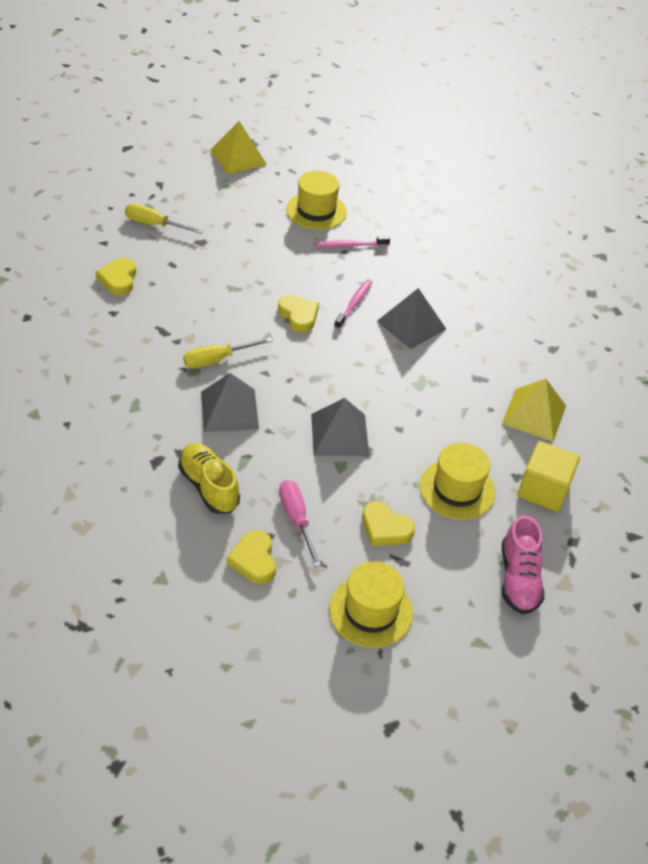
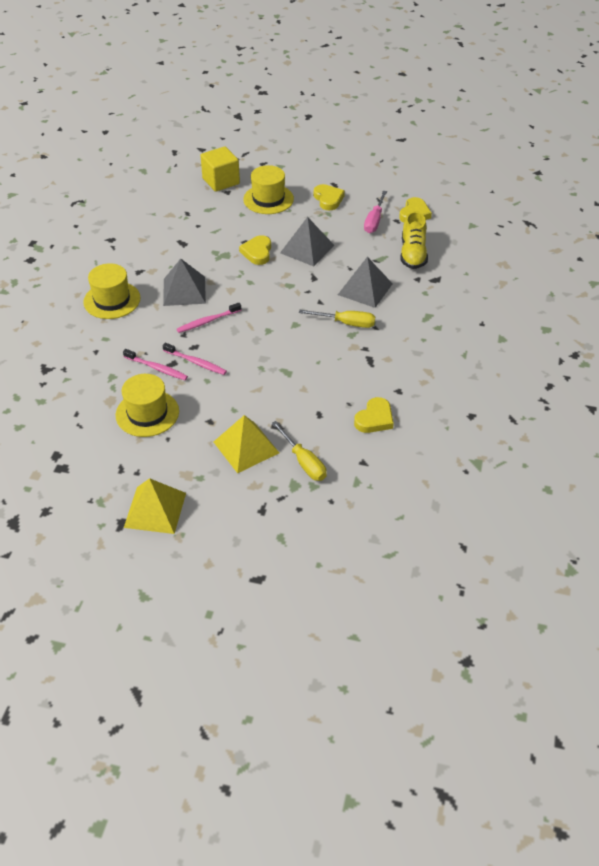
camera: 140 degrees left, 0 degrees up
(298, 315) = (257, 330): yellow heart -> yellow heart (257, 252)
(322, 263) = (196, 362): none -> pink toothbrush
(370, 611) = (371, 174): yellow hat -> yellow hat (112, 300)
(518, 579) = (282, 157): pink shoe -> none
(534, 414) = (175, 213): yellow pyramid -> yellow pyramid (246, 447)

